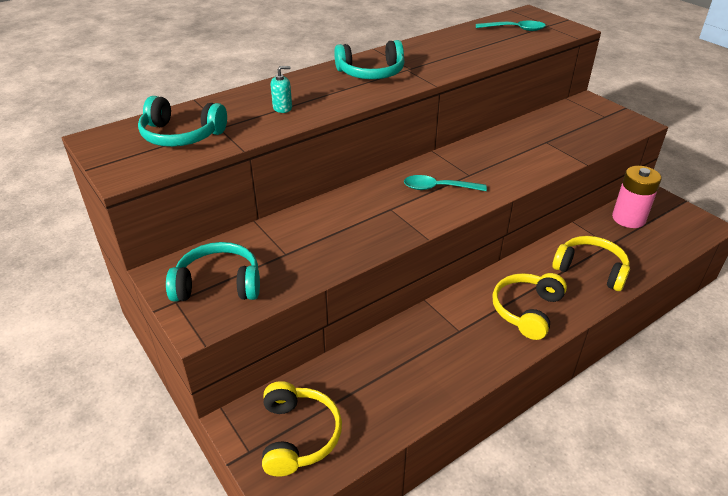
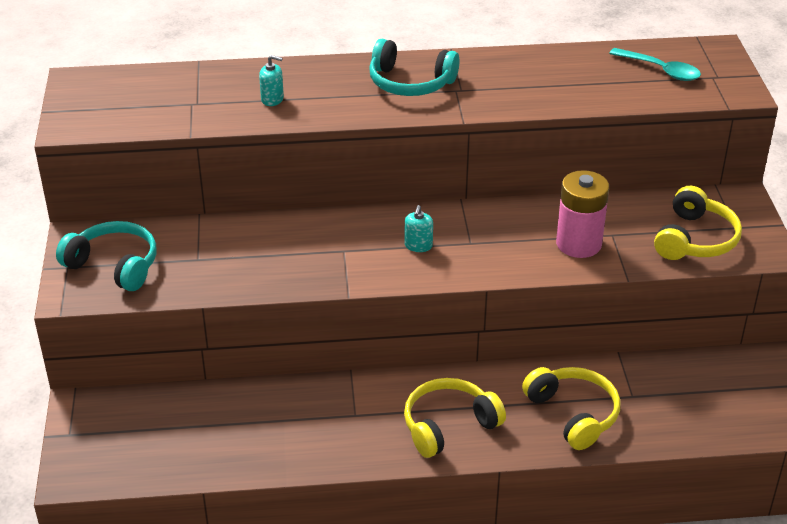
camera: 30 degrees right, 0 degrees up
(181, 135) = (150, 101): turquoise headphones -> none
(298, 435) = (119, 440): yellow headphones -> yellow headphones (695, 239)
(438, 188) = (418, 246): turquoise spoon -> turquoise soap dispenser
(628, 218) = (696, 376): pink battery -> pink battery (578, 244)

